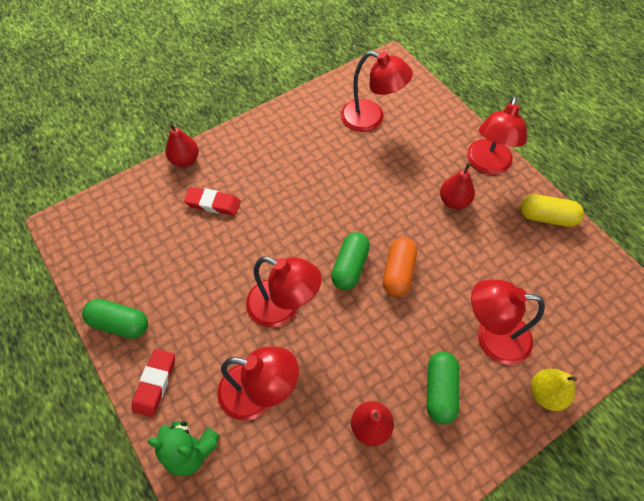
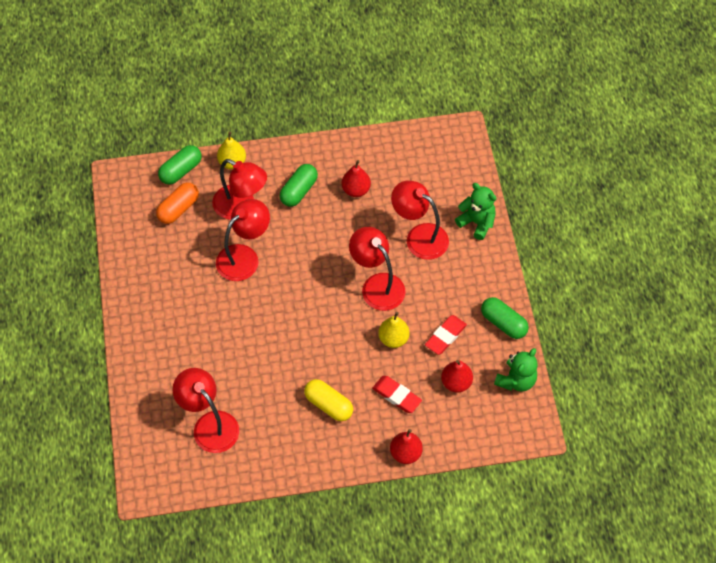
camera: 155 degrees left, 0 degrees up
(91, 265) = (516, 380): none -> green teddy bear
(155, 383) = (488, 271): red eraser -> red eraser (445, 336)
(239, 256) = (393, 339): none -> yellow pear
(350, 267) = (311, 294): green capsule -> green capsule (181, 171)
(398, 272) = (277, 275): orange capsule -> orange capsule (178, 209)
(454, 201) = (193, 312): red pear -> red pear (456, 382)
(487, 165) = (141, 332): red lamp -> red lamp (244, 257)
(546, 217) = (131, 268): yellow capsule -> yellow capsule (328, 405)

